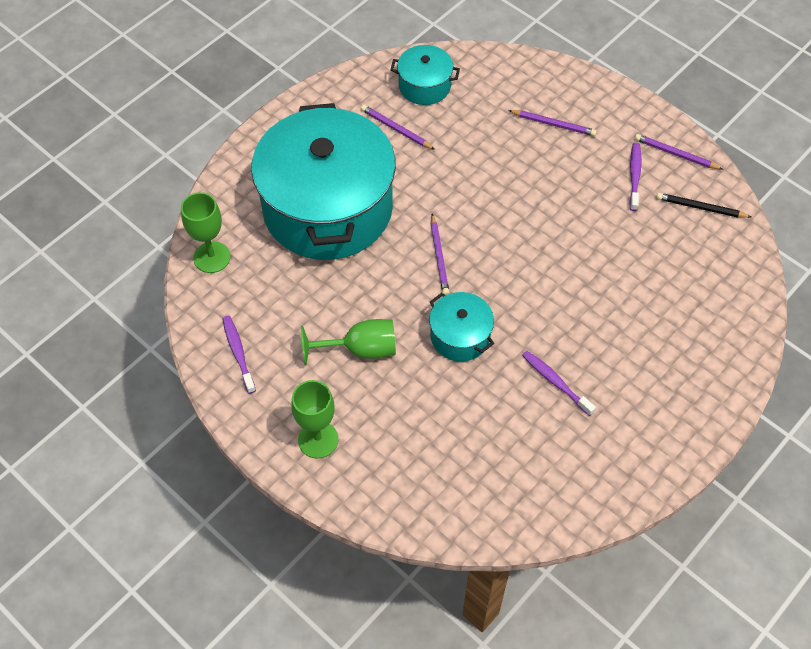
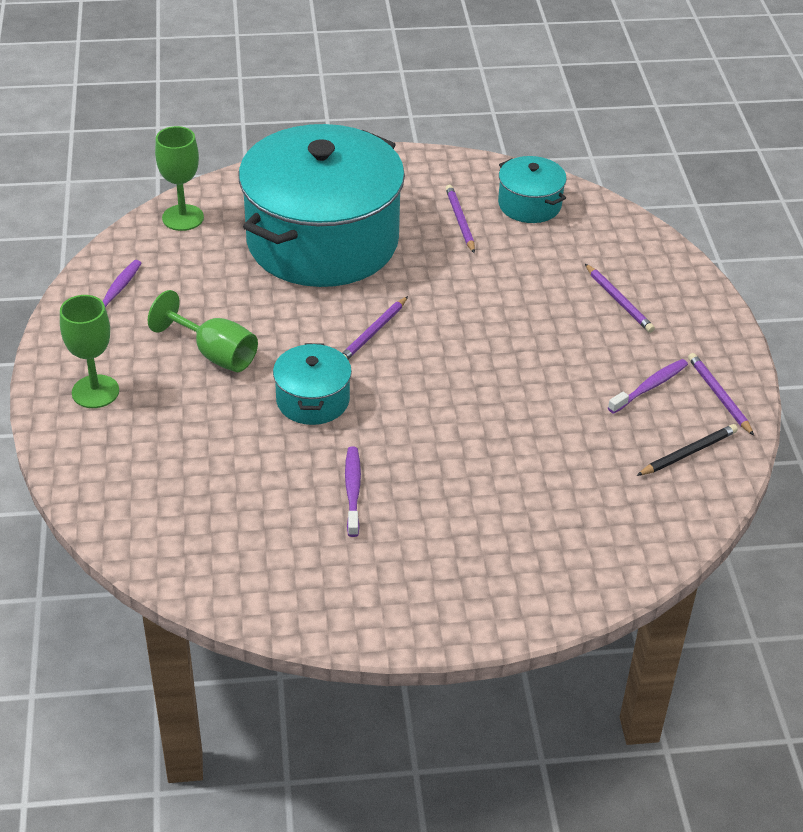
camera: 40 degrees right, 15 degrees down
(701, 207) = (688, 453): black pencil -> black pencil turned 90 degrees clockwise

